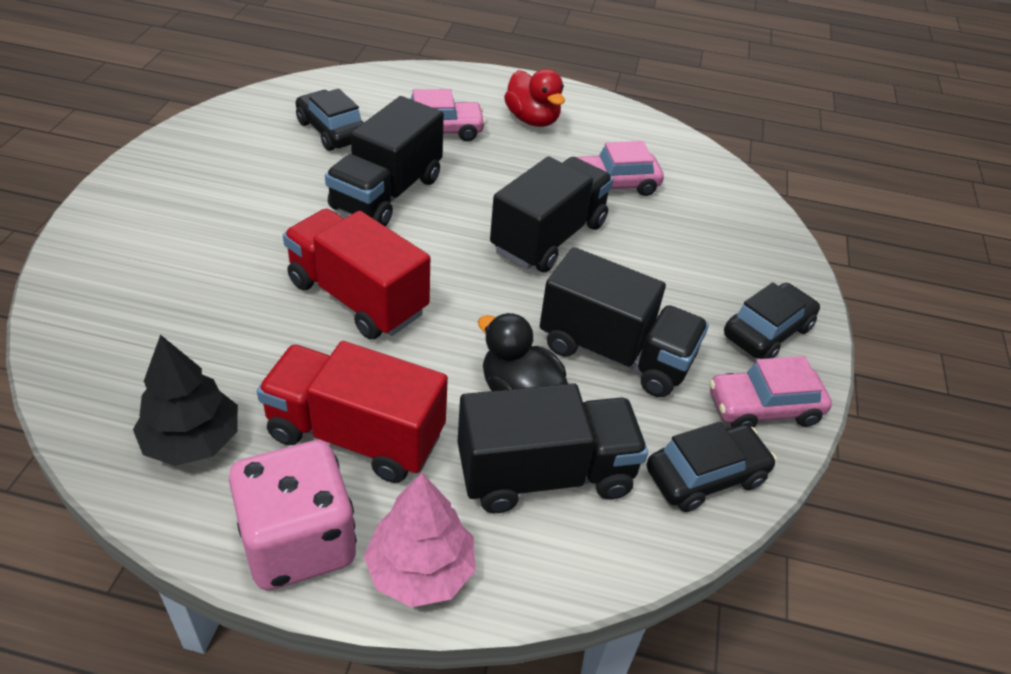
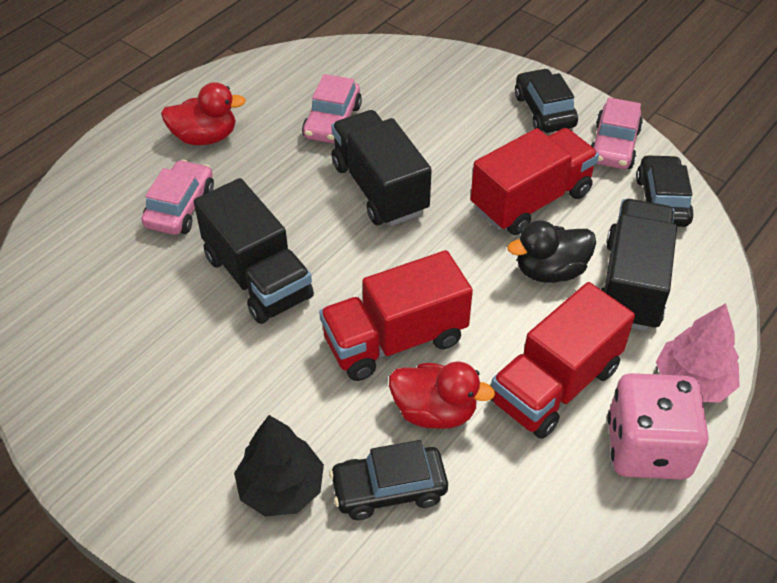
camera: 60 degrees left, 5 degrees up
(192, 440) = (520, 498): black tree -> black tree (281, 488)
(280, 348) = (434, 411): none -> red duck
(332, 131) = (127, 291): black car -> black car (389, 489)
(615, 353) = (531, 200): black truck -> red truck

